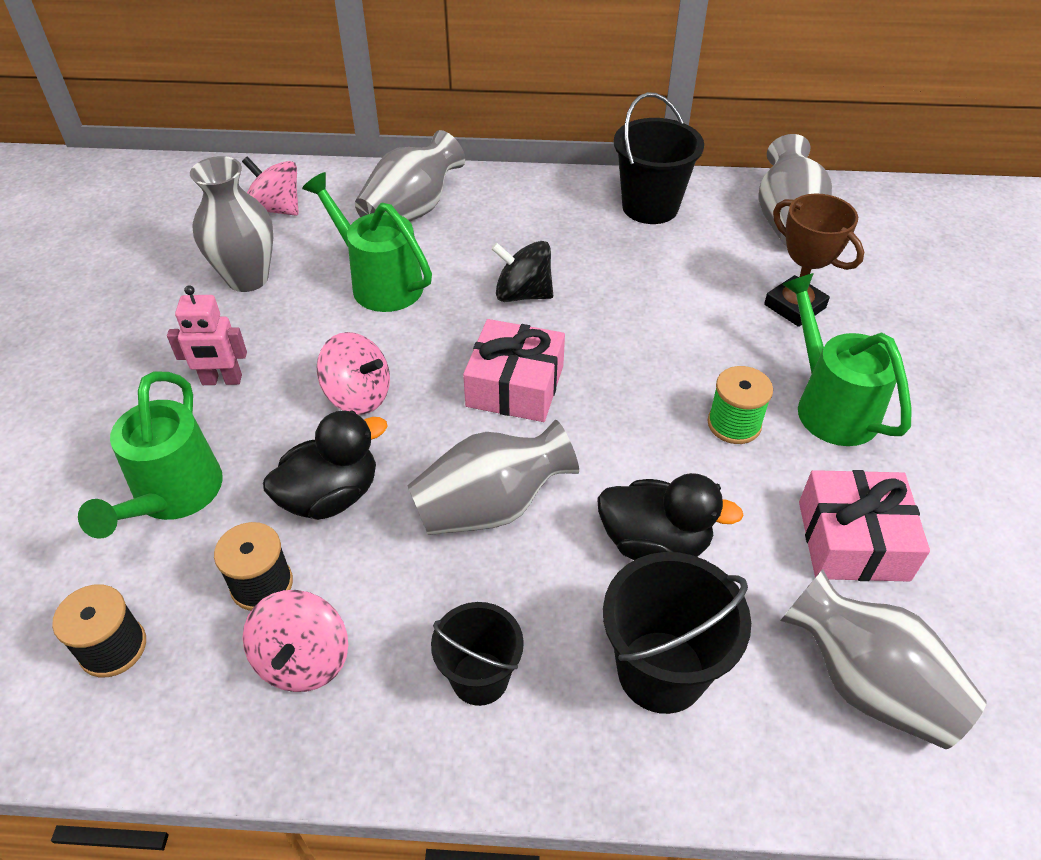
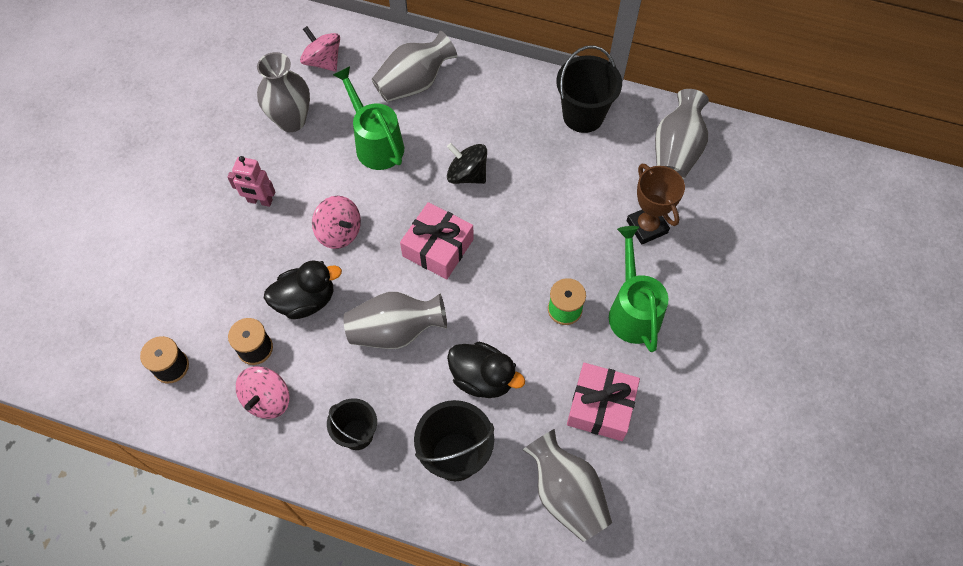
camera: 15 degrees right, 15 degrees up
(173, 497) = (217, 279): green watering can -> none

